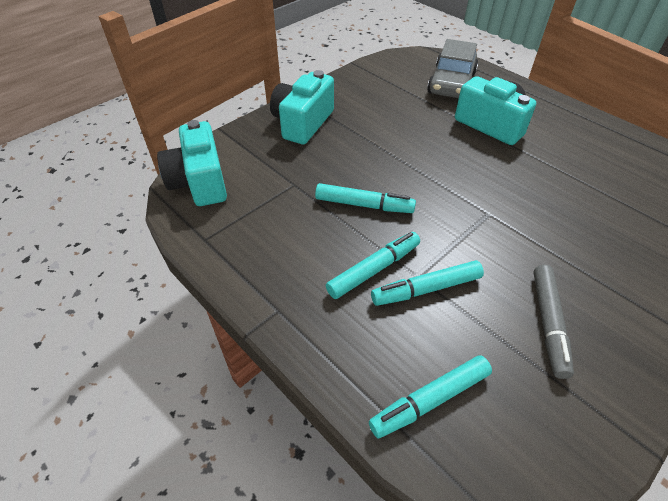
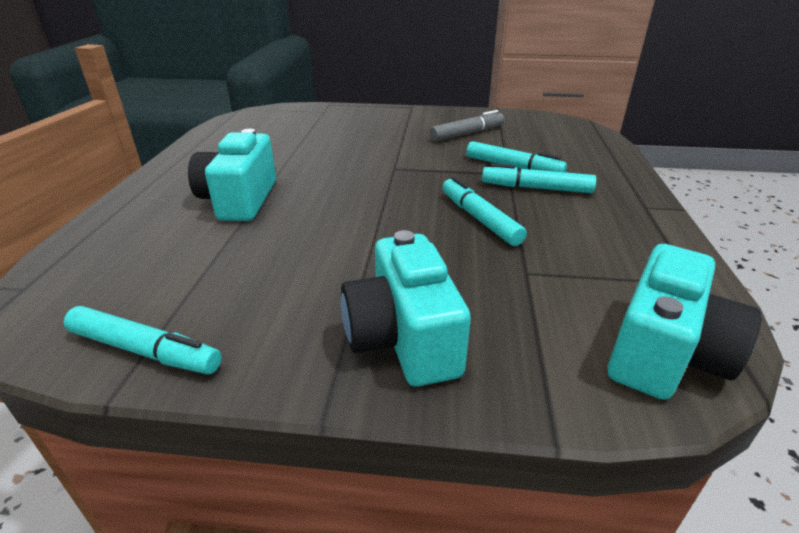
camera: 130 degrees left, 15 degrees down
(302, 123) = (403, 338): turquoise camera -> turquoise camera turned 90 degrees clockwise
(430, 400) = (579, 146): turquoise marker -> turquoise marker (145, 351)
(451, 83) = (141, 253): grey car -> none

